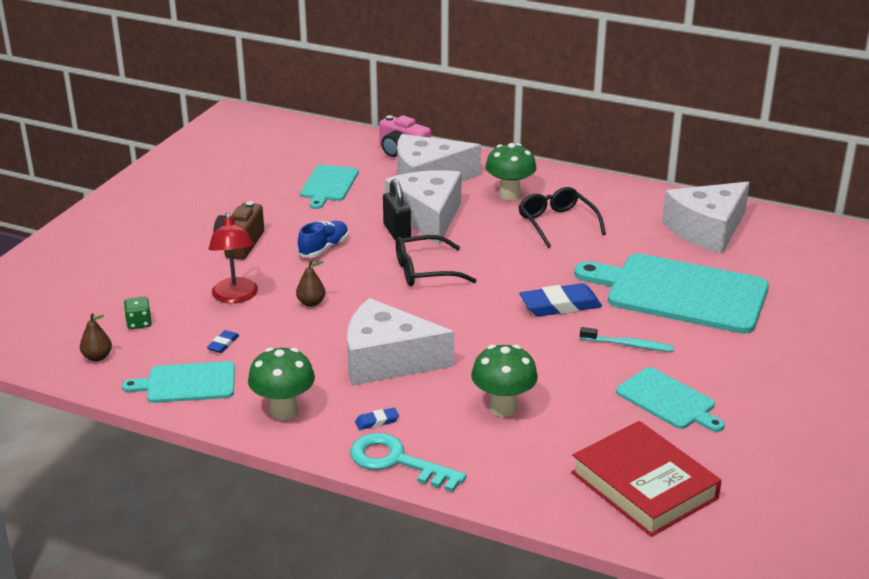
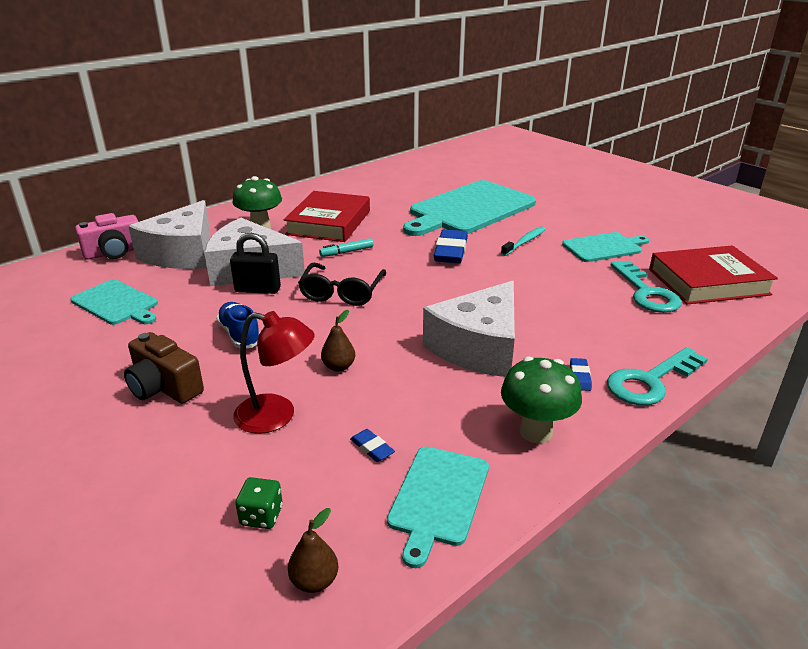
camera: 65 degrees left, 0 degrees up
(503, 251) = (346, 252): none -> turquoise marker
(503, 408) = (585, 310): green mushroom -> none
(557, 223) = (329, 222): black glasses -> red book
(576, 443) = (646, 293): none -> turquoise key
(707, 230) = (396, 182): white cheese -> none

